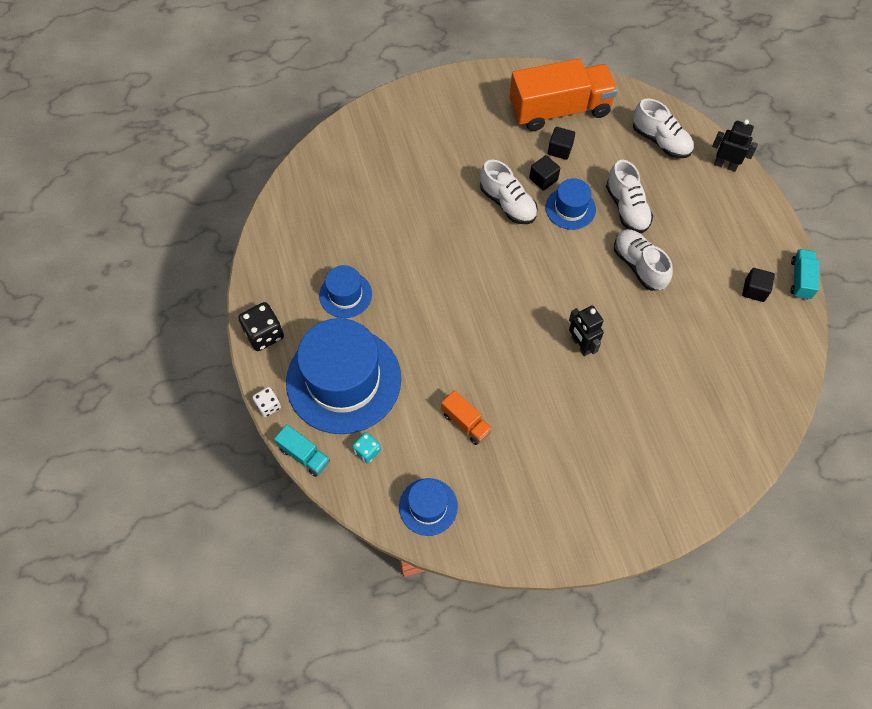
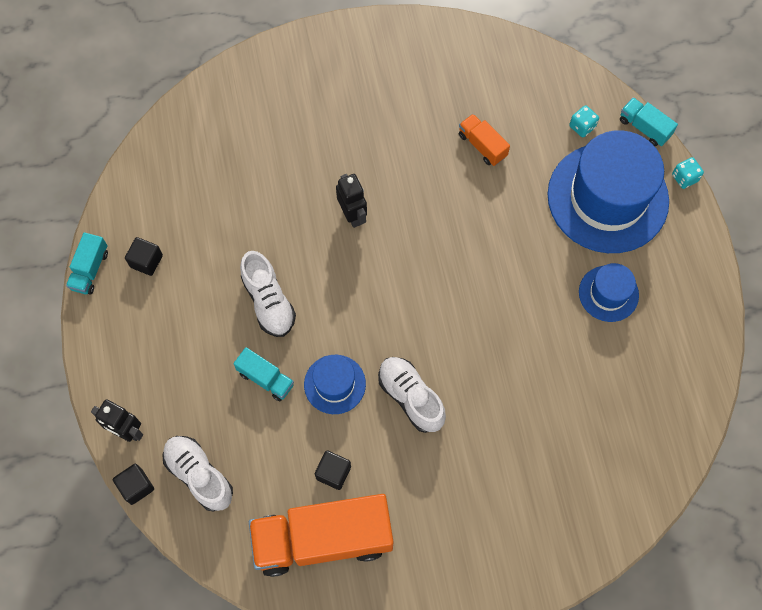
camera: 175 degrees left, 5 degrees up
(264, 334) = (696, 254): black dice -> none
(268, 406) = (684, 178): white dice -> turquoise dice
(428, 506) = (524, 73): blue hat -> none
(543, 179) = (361, 429): black cube -> black cube (136, 486)
(627, 208) = (266, 378): white shoe -> turquoise truck

